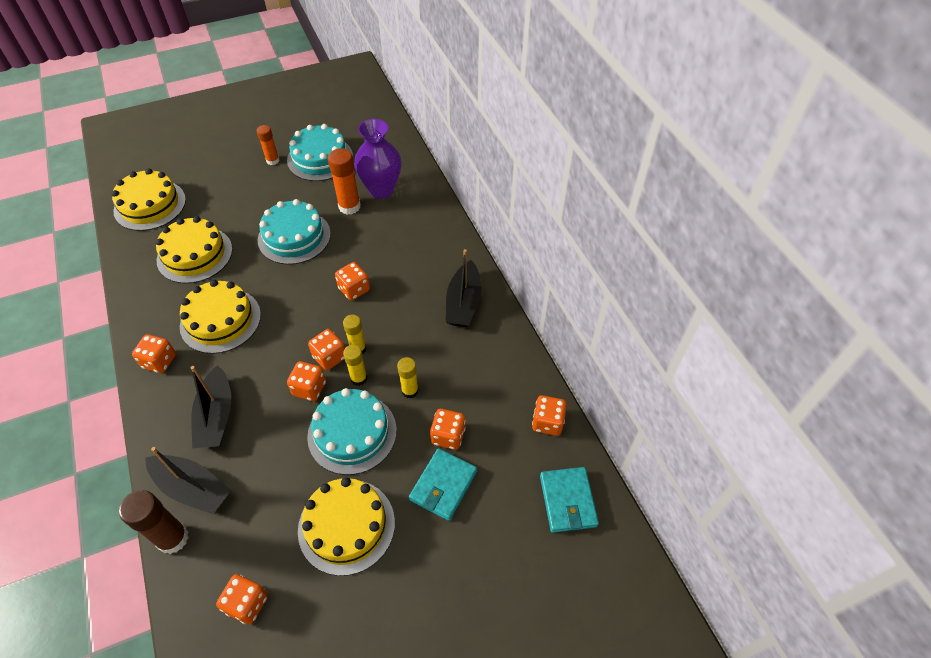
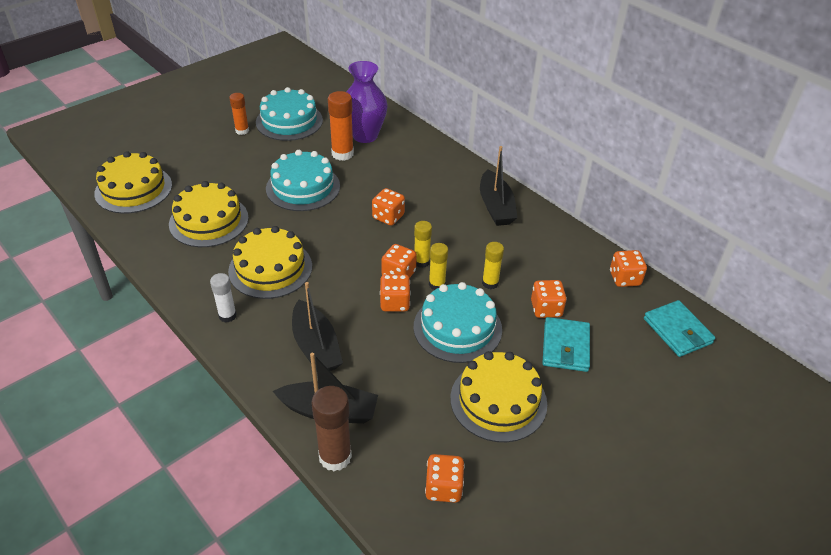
camera: 20 degrees left, 10 degrees down
(159, 361) = (227, 316): orange dice -> white glue stick

